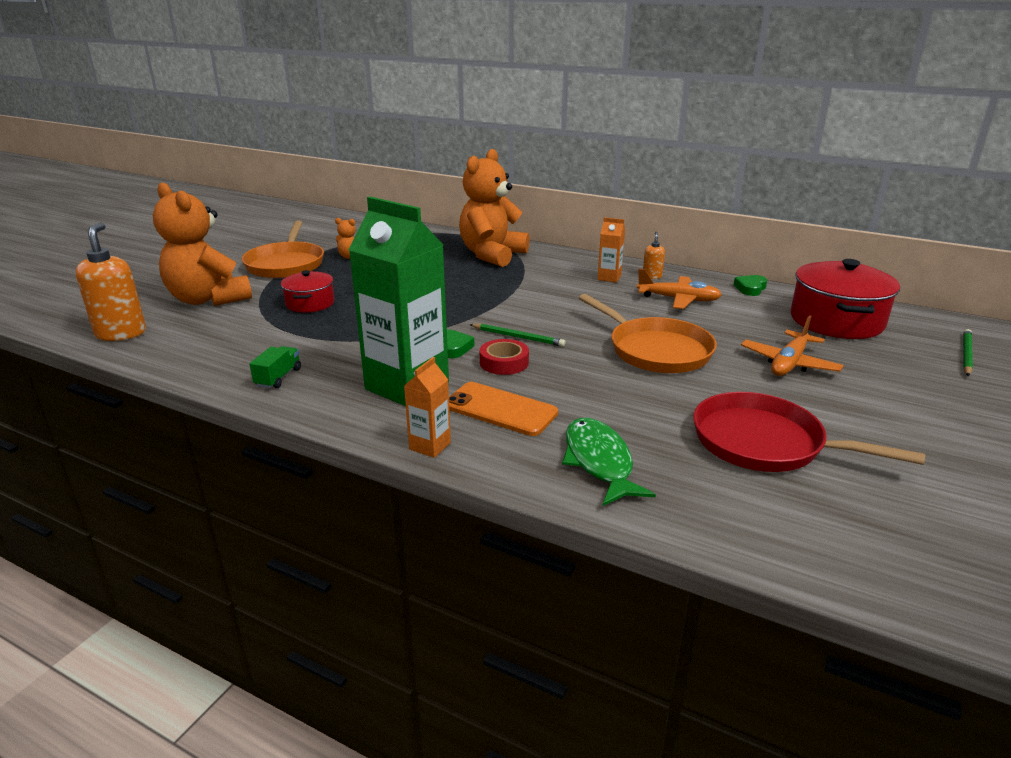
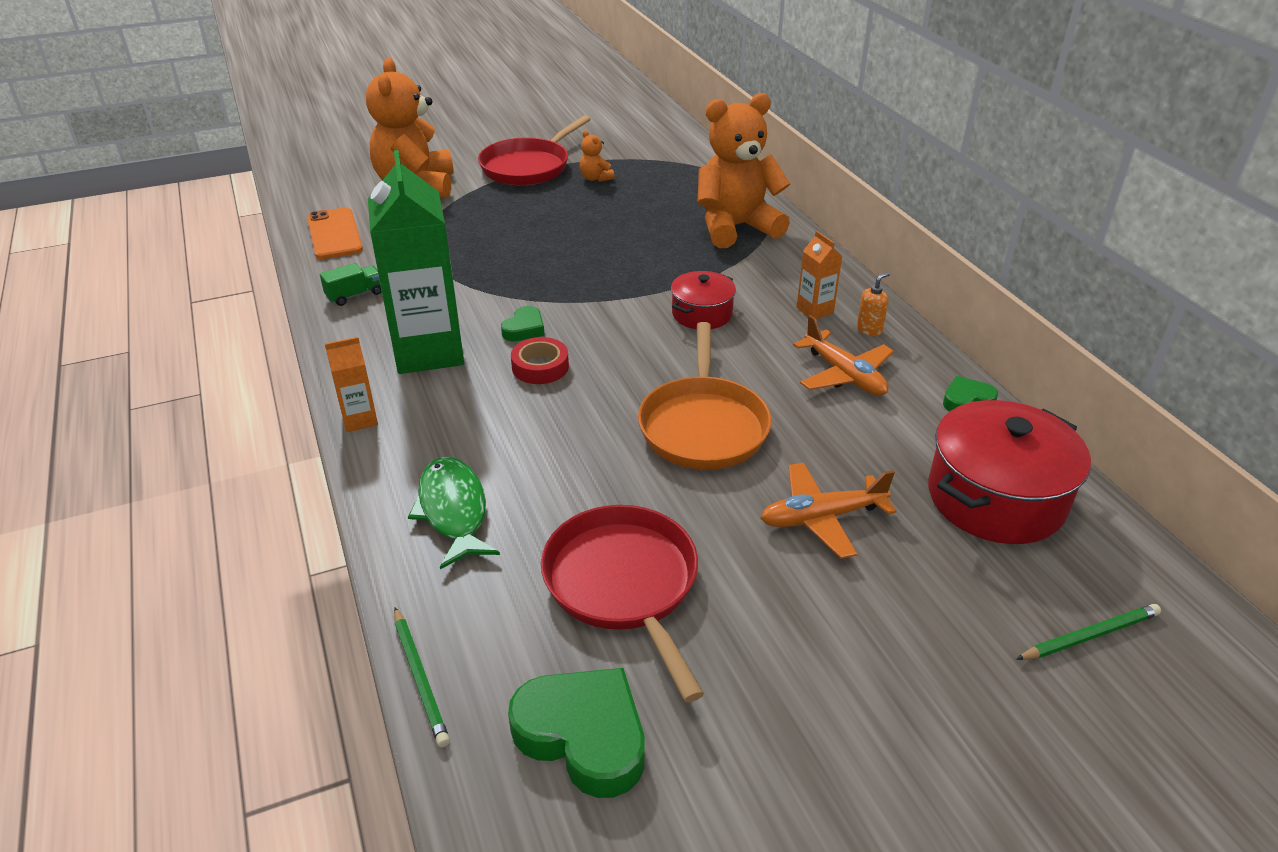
camera: 40 degrees right, 10 degrees up
(121, 333) = (316, 199): orange soap dispenser -> none
(286, 264) = (528, 167): orange pan -> red pan
(310, 303) = (484, 223): red pot -> red pot (702, 314)
(500, 409) = (461, 414): orange phone -> orange phone (334, 234)
(518, 337) = (597, 344): green pencil -> green pencil (420, 678)
(599, 461) = (453, 511): green fish -> green fish turned 45 degrees counterclockwise
(891, 525) = (583, 735): none -> green heart

